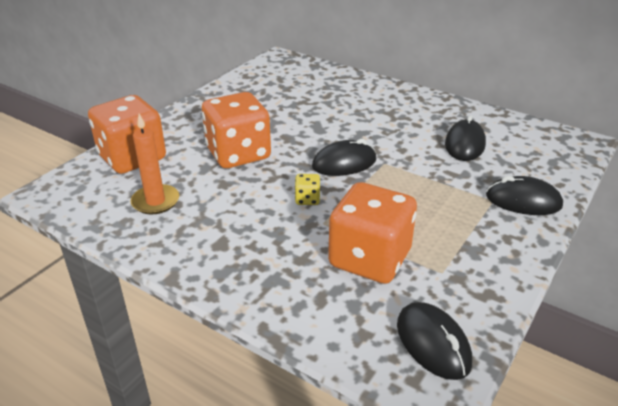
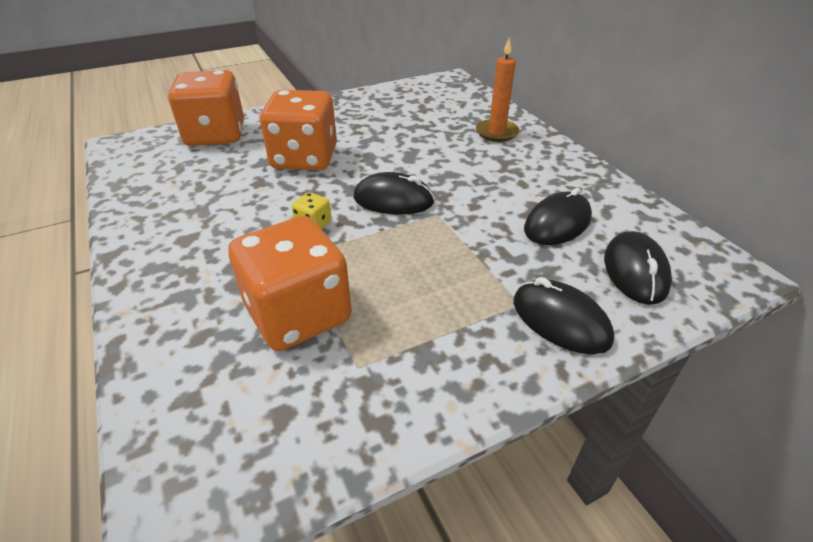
camera: 30 degrees right, 5 degrees up
(155, 201) = (185, 179): orange candle -> orange candle (496, 132)
(433, 343) = (245, 452): black mouse -> black mouse (635, 271)

